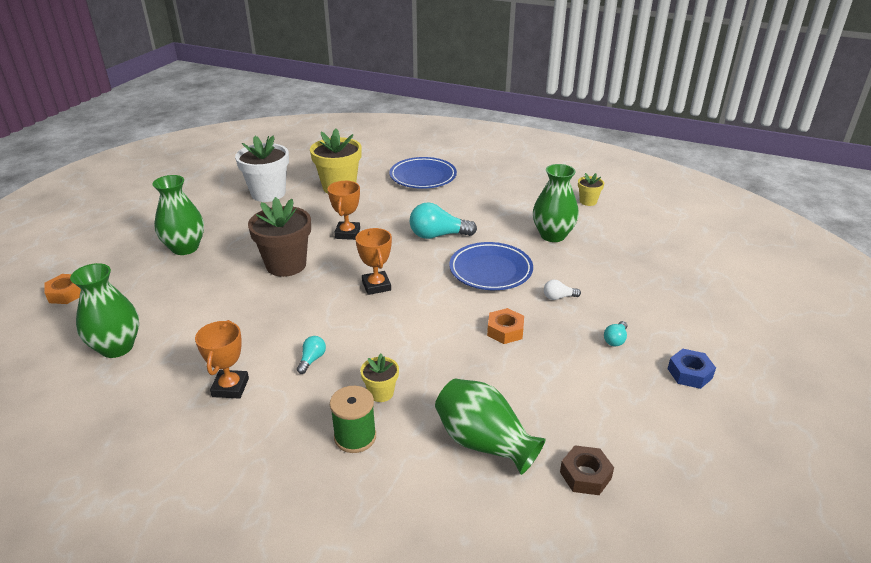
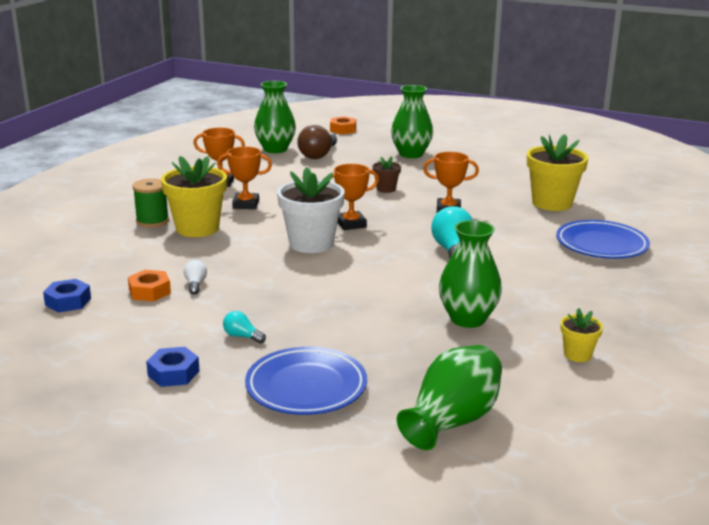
camera: 90 degrees right, 10 degrees down
(157, 311) = (318, 155): none -> brown light bulb
(268, 193) = (523, 174): white flower pot -> white flower pot (311, 244)
(286, 265) = (386, 189): brown flower pot -> brown flower pot, size x0.50
(312, 360) = (246, 204): turquoise light bulb -> orange trophy
(381, 393) = (197, 228): yellow flower pot -> yellow flower pot, size x2.01
(483, 442) = (124, 264): green vase -> green vase (452, 421)
(490, 270) = (381, 277): blue plate -> blue plate (306, 387)
(505, 331) = (269, 279): orange nut -> orange nut (149, 291)
(558, 297) = (326, 311): white light bulb -> white light bulb (195, 284)
(585, 475) = (68, 301): brown nut -> blue nut

